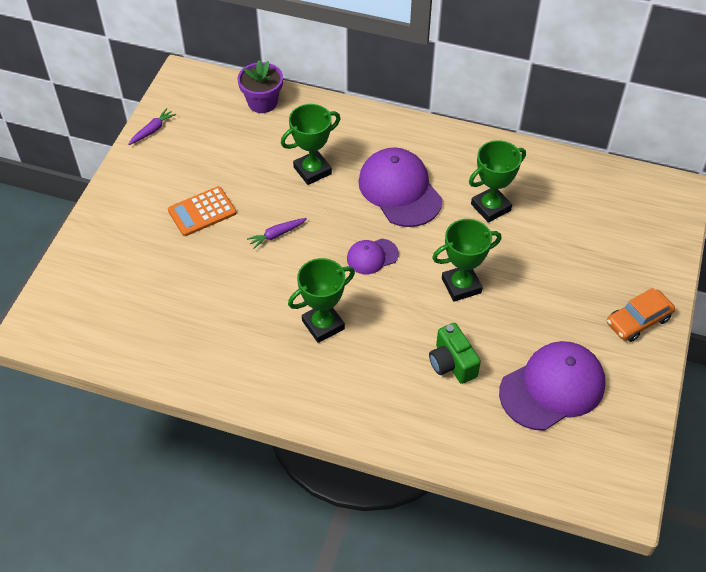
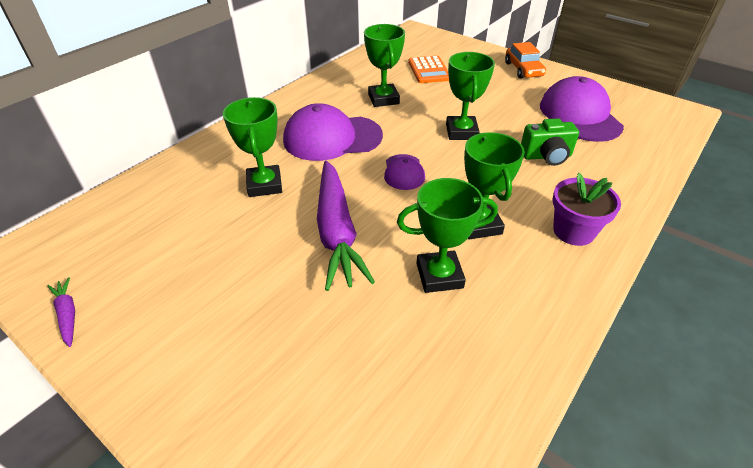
camera: 70 degrees left, 10 degrees down
(202, 212) = (257, 291): orange calculator -> orange calculator (429, 70)
(254, 310) = (439, 275): none -> green trophy
(262, 102) = (131, 199): purple flower pot -> purple flower pot (573, 231)
(276, 235) = (337, 232): purple carrot -> purple carrot, size x2.35

